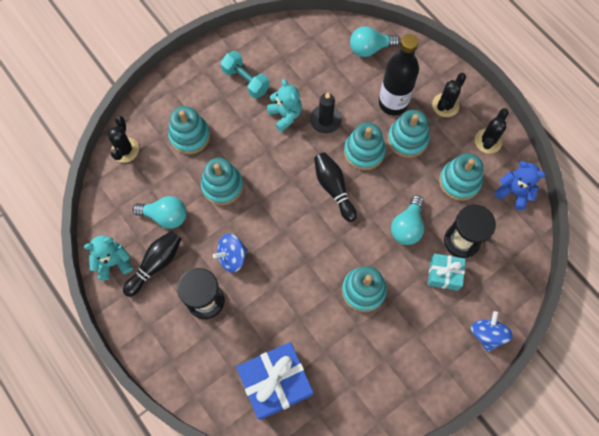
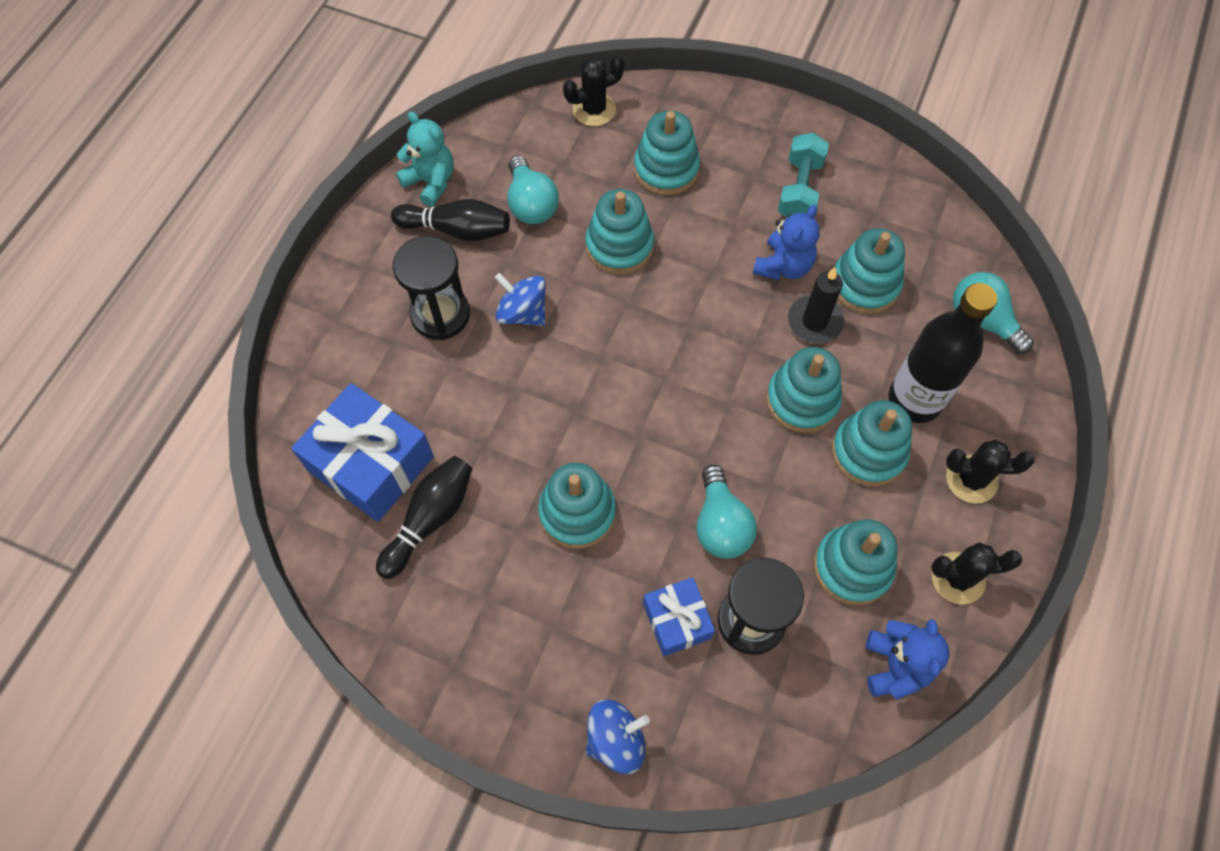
camera: 60 degrees right, 5 degrees down
(285, 115) = (783, 266): turquoise teddy bear -> blue teddy bear
(319, 85) = (865, 284): none -> turquoise stacking toy
(334, 188) = (712, 389): black bowling pin -> black bowling pin (430, 519)
(407, 227) = (720, 524): turquoise light bulb -> turquoise light bulb turned 90 degrees counterclockwise
(444, 274) = (677, 621): turquoise gift -> blue gift

